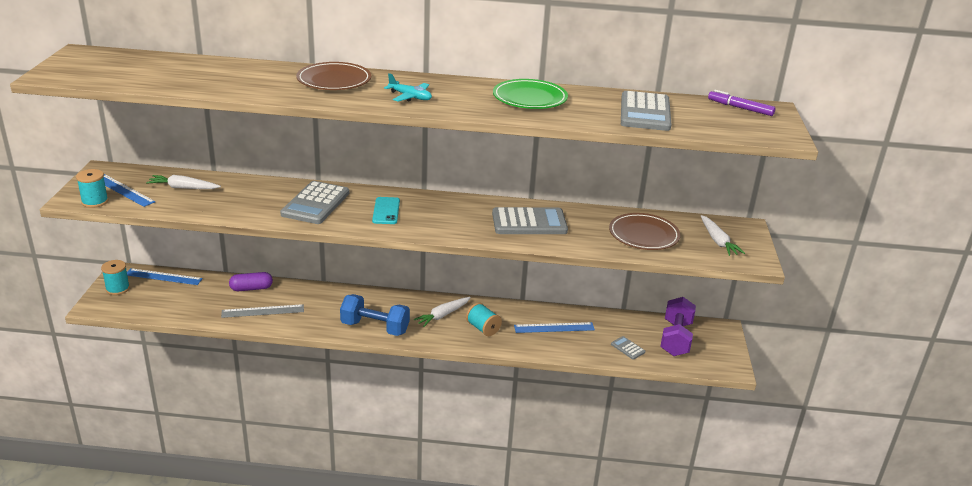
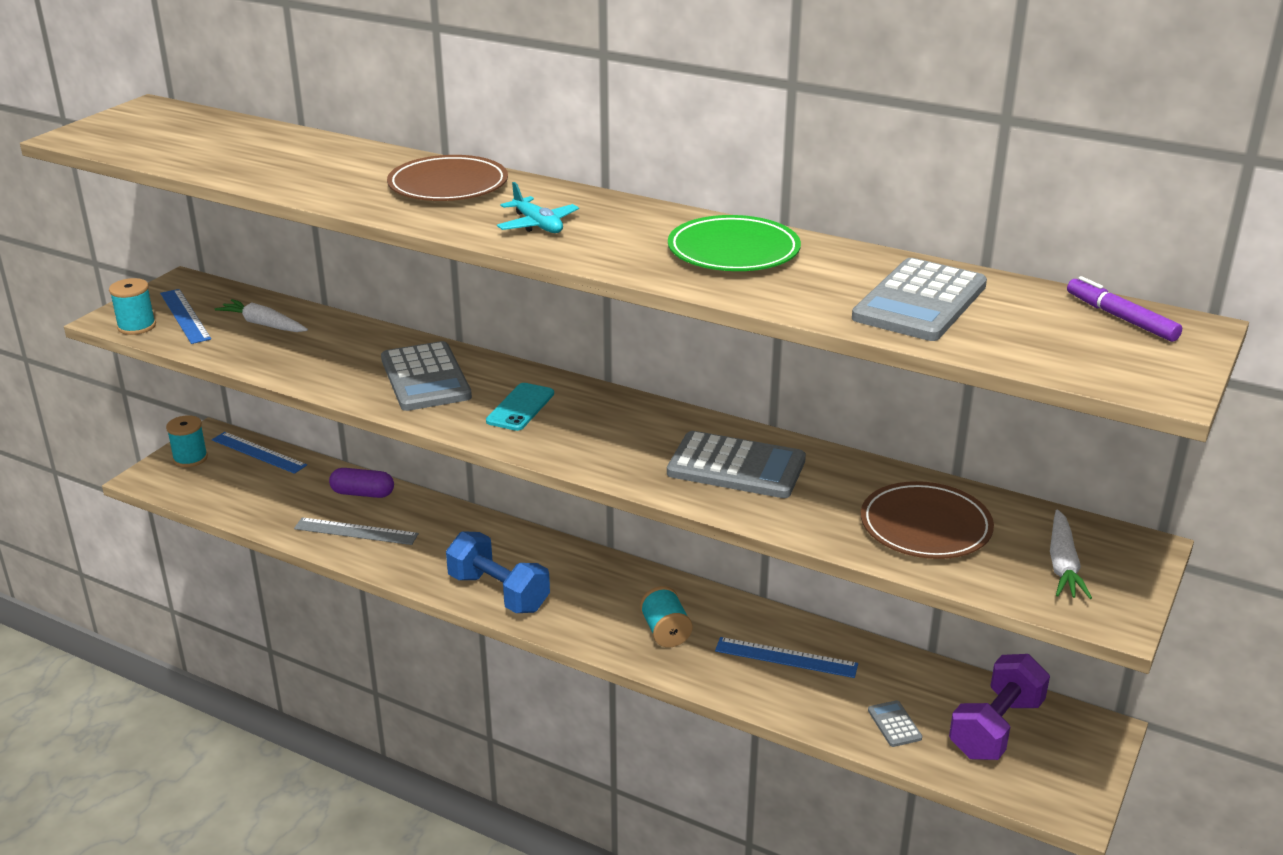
camera: 25 degrees right, 0 degrees up
(315, 203) = (425, 378): grey calculator -> grey calculator turned 60 degrees counterclockwise
(443, 315) = (615, 595): white carrot -> none

